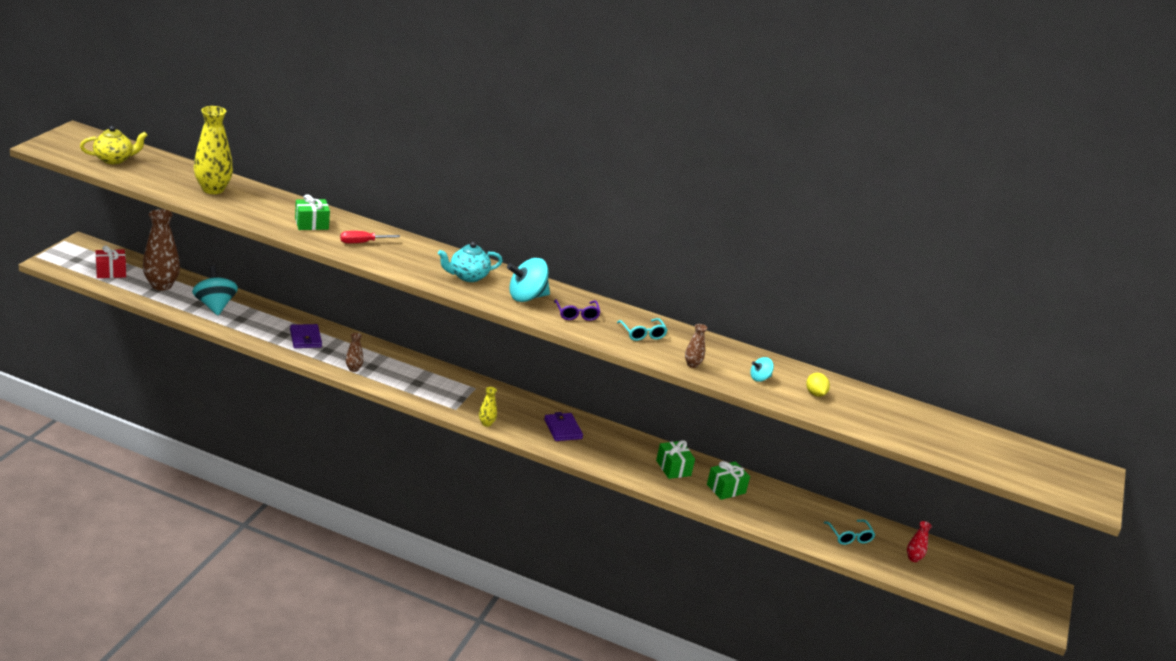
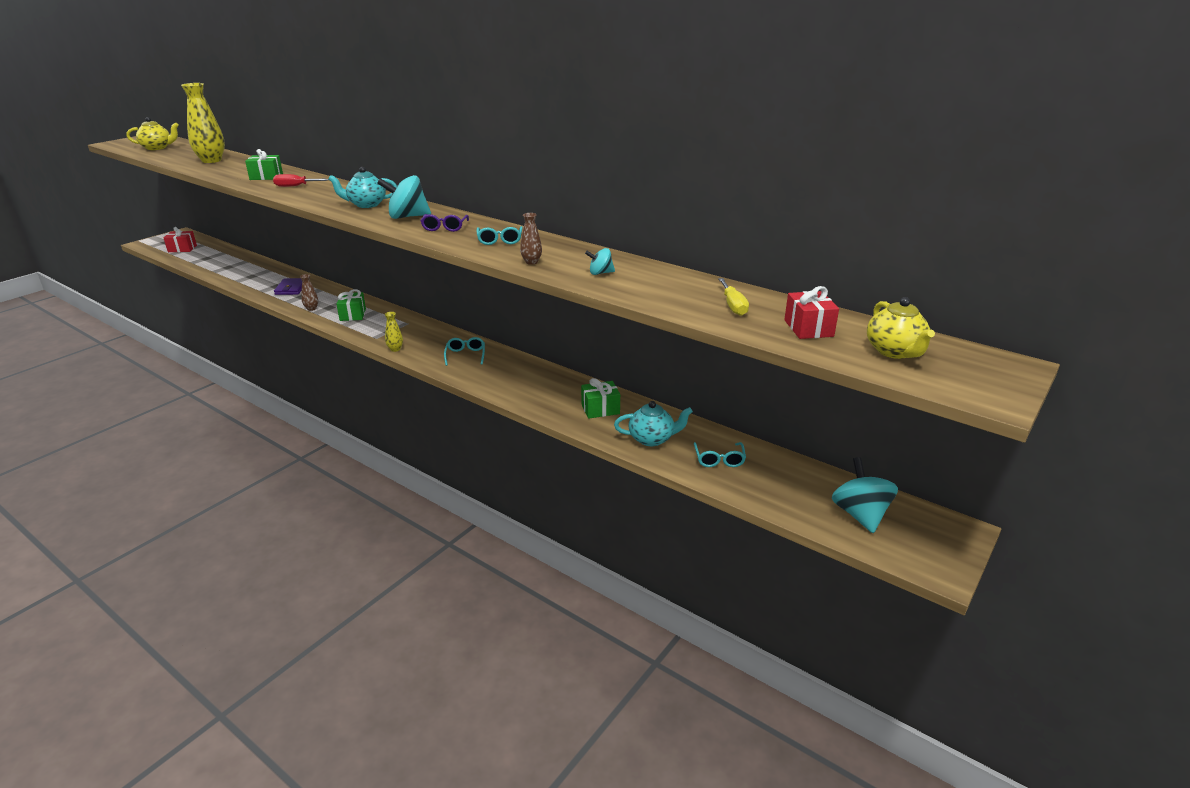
camera: 20 degrees right, 0 degrees up
(161, 285) = (211, 256): brown vase -> none
(215, 306) = (239, 268): turquoise spinning top -> turquoise spinning top (860, 515)
(563, 429) = (465, 355): purple wallet -> turquoise glasses
(673, 468) = (555, 389): green gift -> green gift (353, 315)
(786, 519) = (652, 439): none -> turquoise teapot
(815, 394) = (657, 286): yellow lemon -> none
(885, 416) = (733, 306): none -> yellow screwdriver
(913, 558) = (789, 486): red vase -> none
(951, 440) = (808, 328): none -> red gift
(1018, 462) = (894, 351): none -> yellow teapot

